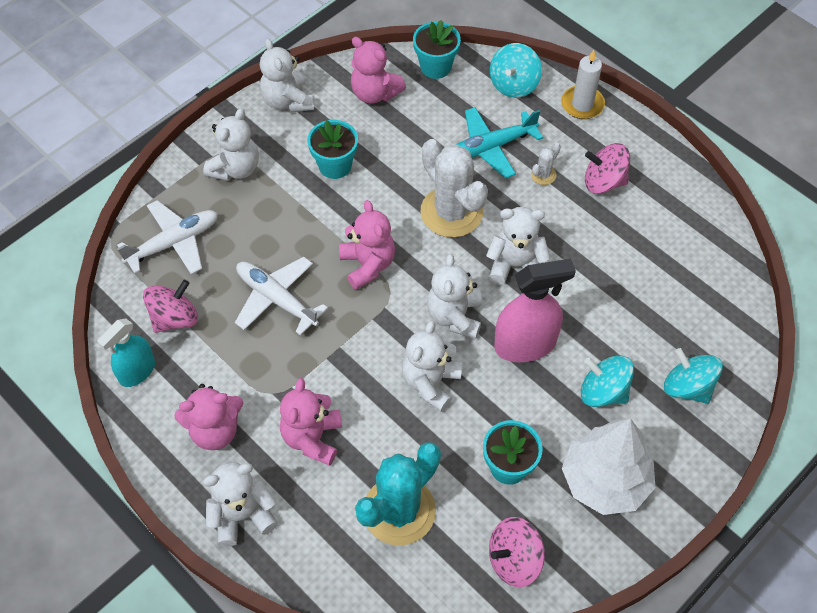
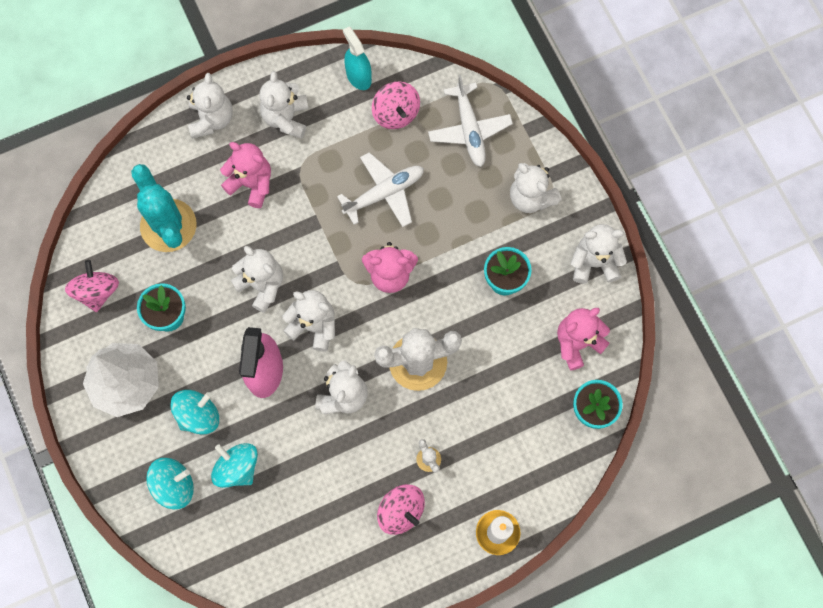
camera: 110 degrees right, 15 degrees up
(215, 430) = (286, 118): pink teddy bear -> white teddy bear
(490, 147) = (476, 424): turquoise plane -> none
(513, 84) = (544, 476): turquoise spinning top -> turquoise spinning top (237, 468)
(603, 182) = (401, 511): pink spinning top -> pink spinning top turned 105 degrees clockwise

